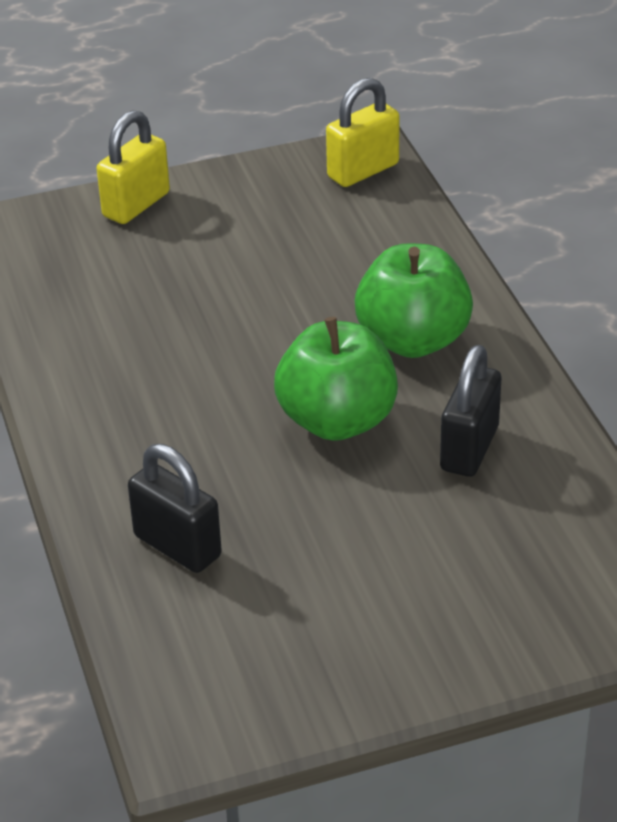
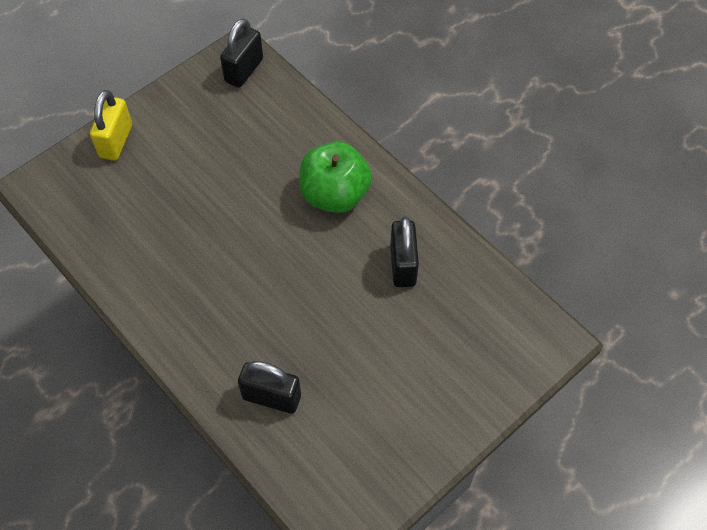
camera: 25 degrees left, 20 degrees up
(337, 421) = (319, 271): green apple -> none
(363, 171) = (244, 70): yellow padlock -> black padlock

